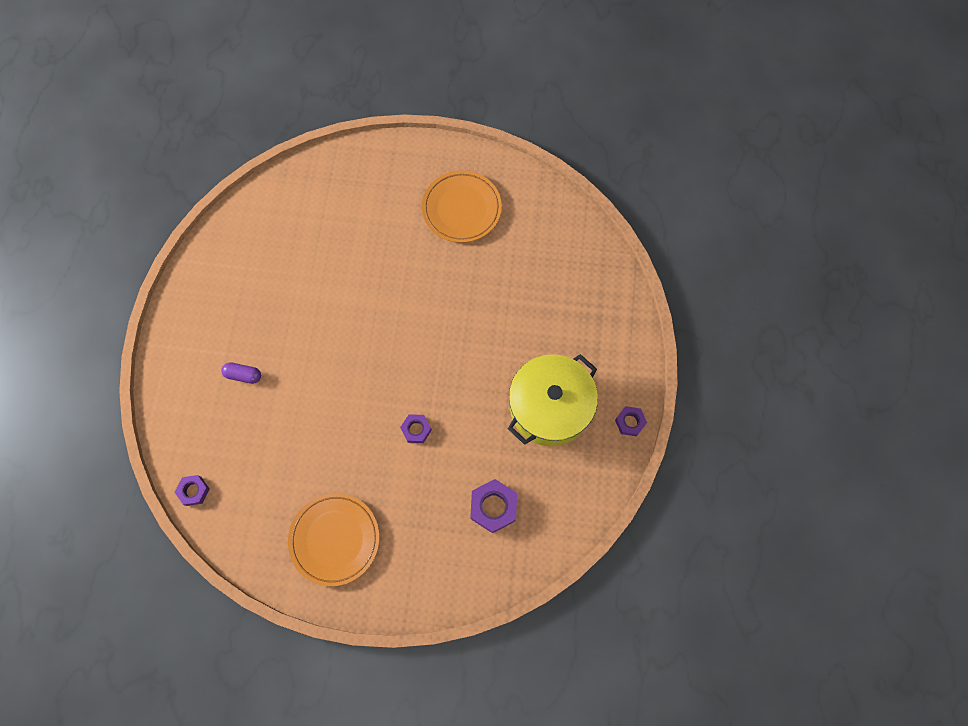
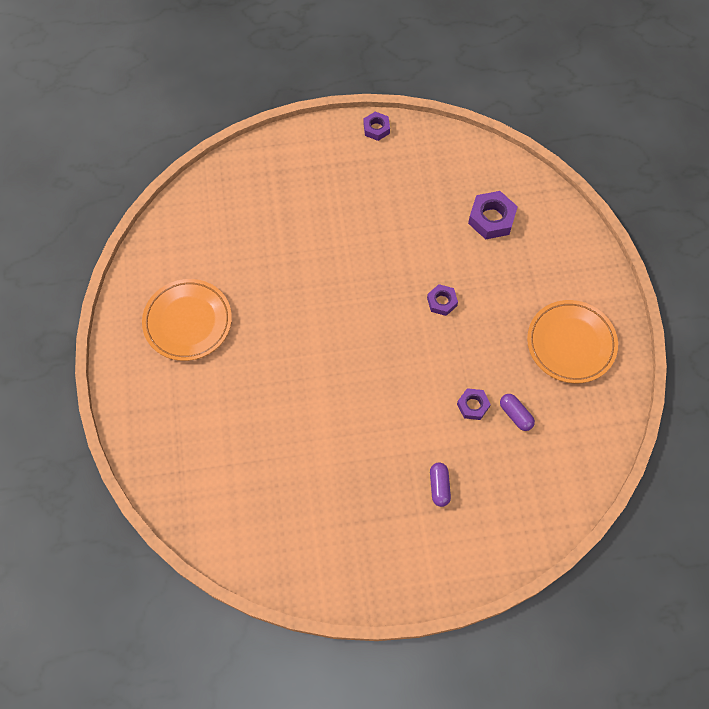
camera: 105 degrees left, 5 degrees down
(193, 491) = (575, 493): purple nut -> purple nut (473, 405)
(283, 462) = (515, 415): none -> purple capsule
(549, 407) = (383, 194): yellow pot -> none

